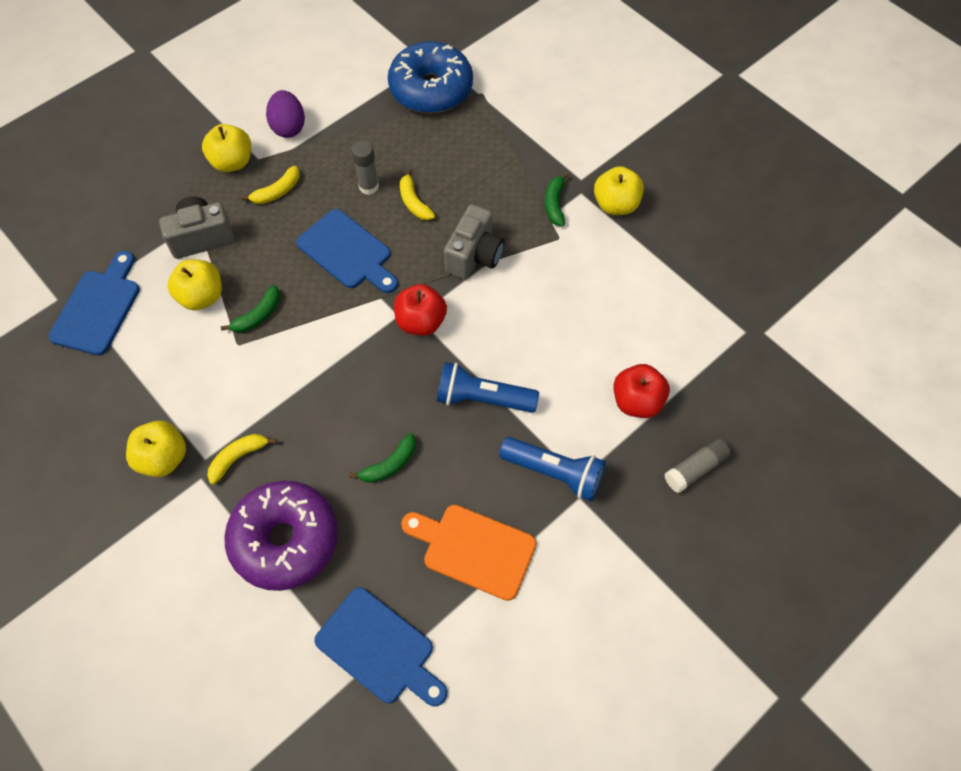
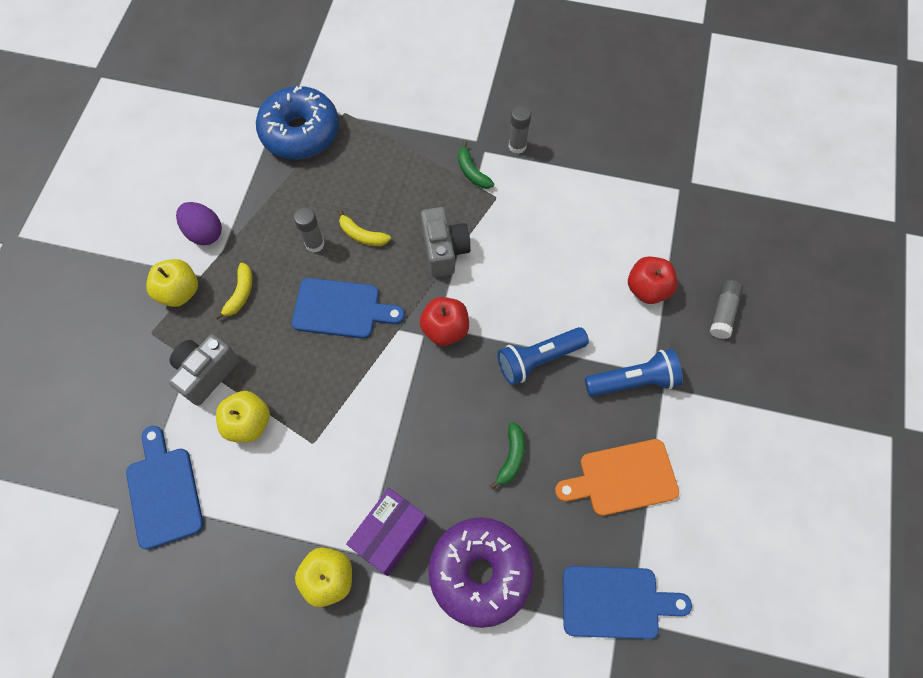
camera: 35 degrees left, 5 degrees up
(238, 458) = (390, 534): yellow banana -> purple box
(258, 315) = (310, 408): green banana -> none
(616, 205) = (517, 146): yellow apple -> grey glue stick

